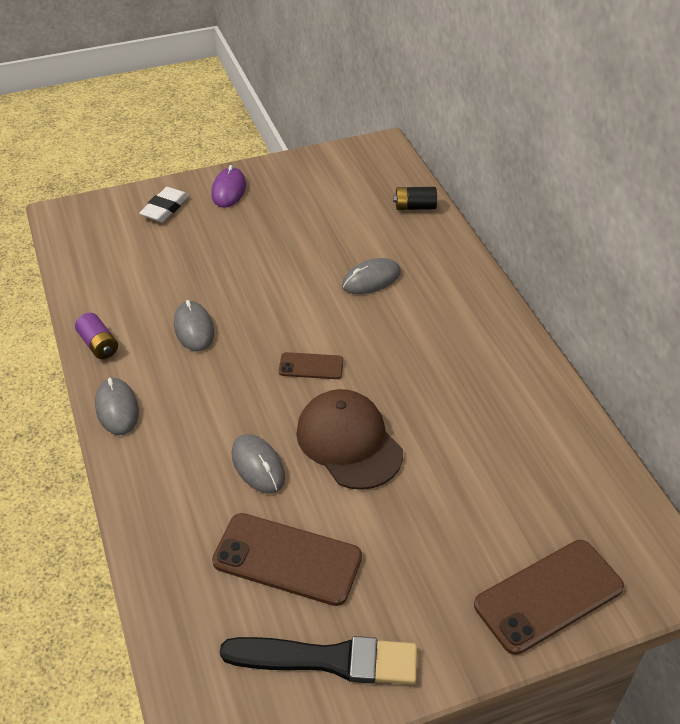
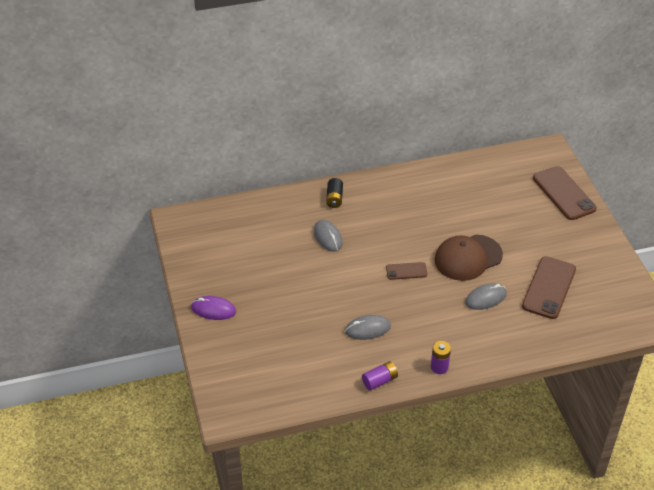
camera: 85 degrees left, 0 degrees up
(117, 408) = (439, 367): grey mouse -> purple battery
(165, 208) = (229, 348): white eraser -> none
(311, 366) = (406, 271): brown phone -> brown phone turned 75 degrees clockwise
(328, 659) = (605, 274): black brush -> none
(415, 207) = (253, 209): black battery -> black battery (334, 198)

